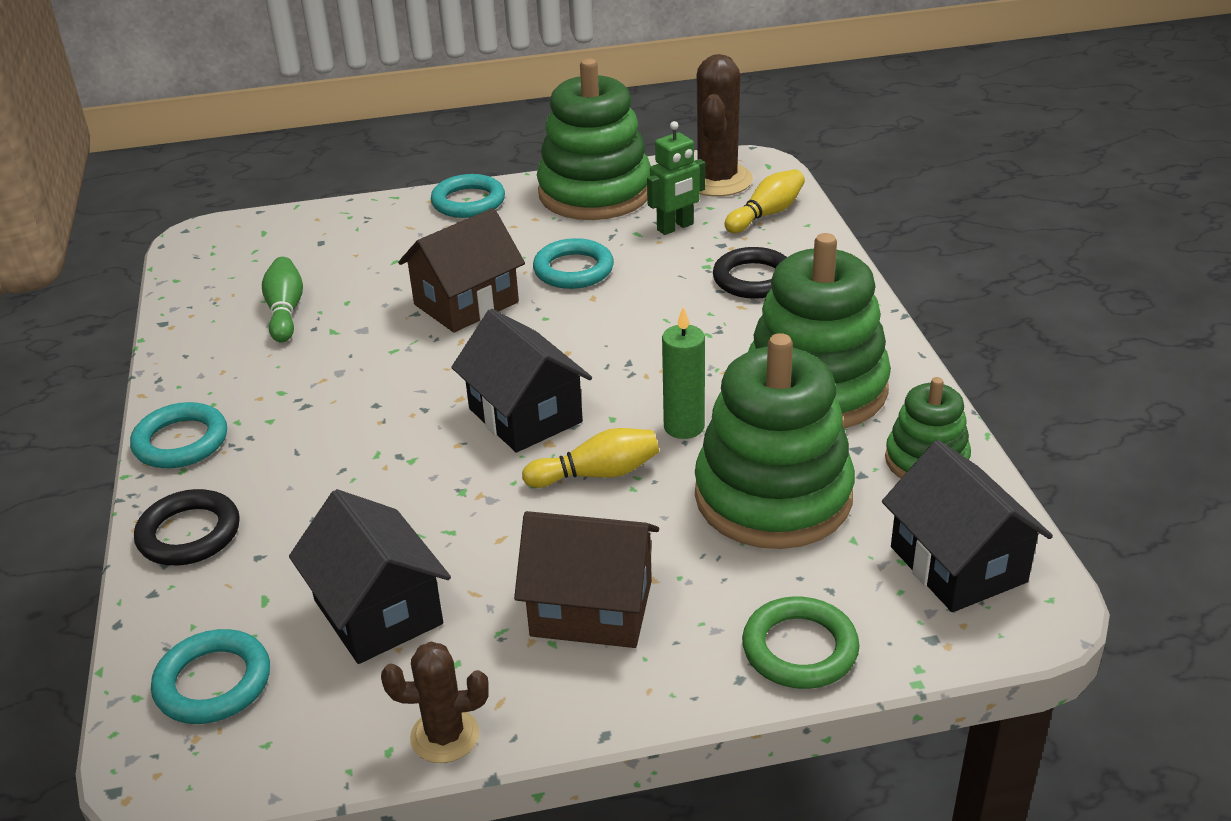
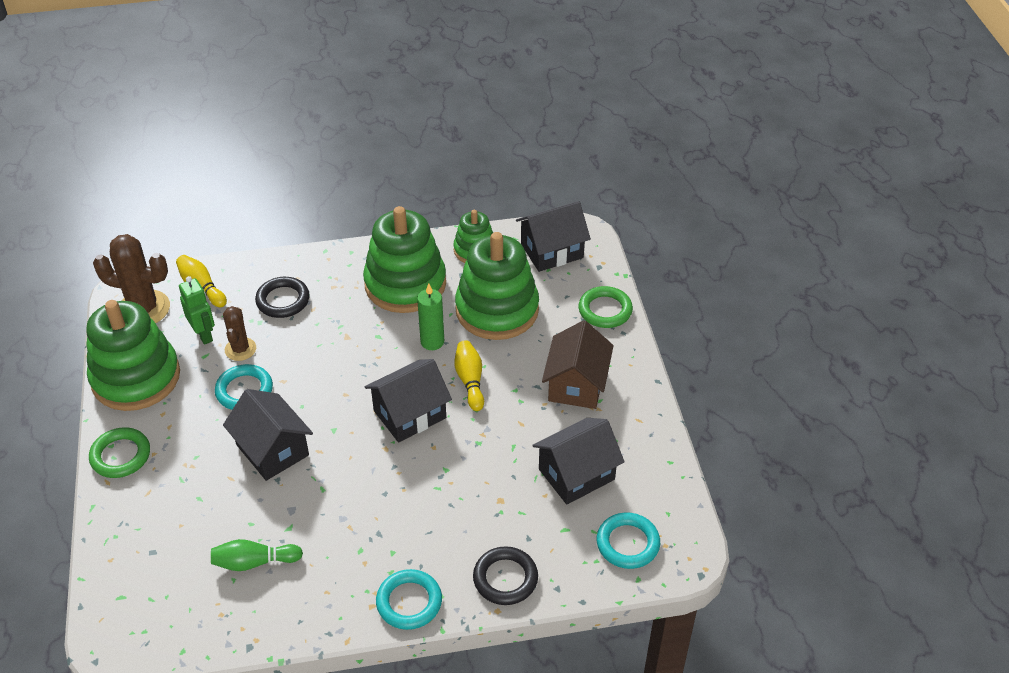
camera: 90 degrees left, 10 degrees up
(445, 736) = (660, 440): brown cactus -> brown cactus (240, 349)
(466, 303) = (272, 450): brown house -> black house
(468, 202) = (120, 456): turquoise ring -> green ring

